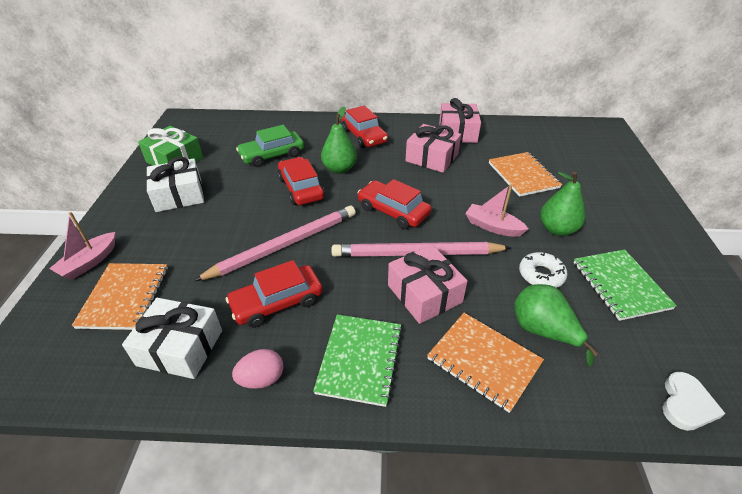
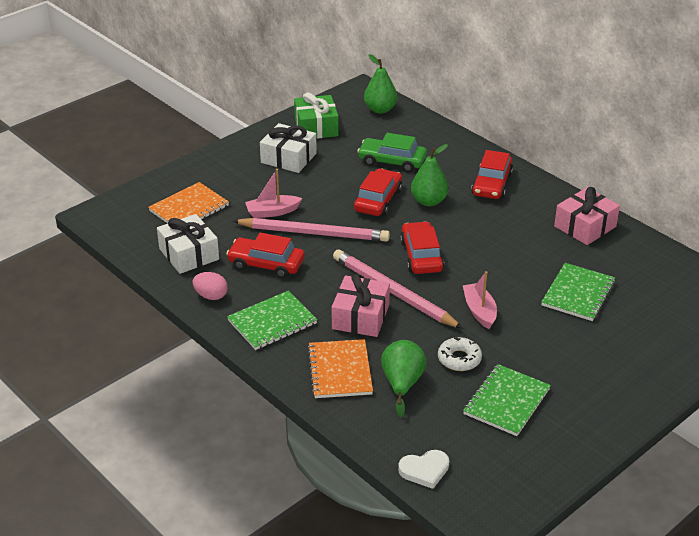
camera: 45 degrees right, 5 degrees down
(89, 262) = (191, 175): pink boat -> pink boat (272, 212)
(432, 158) = (521, 234): pink gift -> none
(523, 175) = (578, 293): orange notebook -> green notebook
(557, 229) = (528, 344): green pear -> green pear (380, 109)

